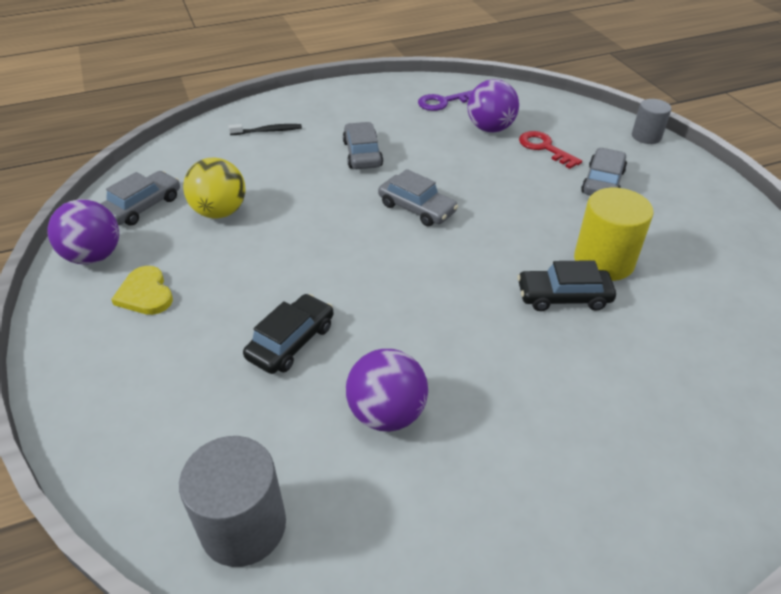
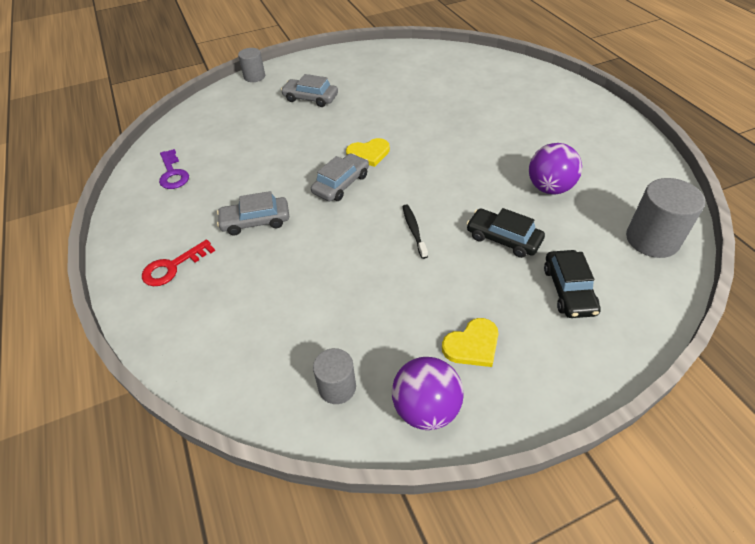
camera: 90 degrees left, 5 degrees up
(143, 206) = (337, 387): grey car -> grey cylinder
(220, 212) = (347, 314): yellow ball -> none
(267, 131) = (197, 300): black toothbrush -> black toothbrush (414, 231)
(477, 231) = (368, 154): none -> yellow heart
(490, 128) = (227, 146): purple ball -> none
(544, 148) = (262, 120): red key -> red key (173, 267)
(563, 296) = (432, 120): black car -> black car (568, 290)
(603, 261) = (396, 104): yellow cylinder -> none

